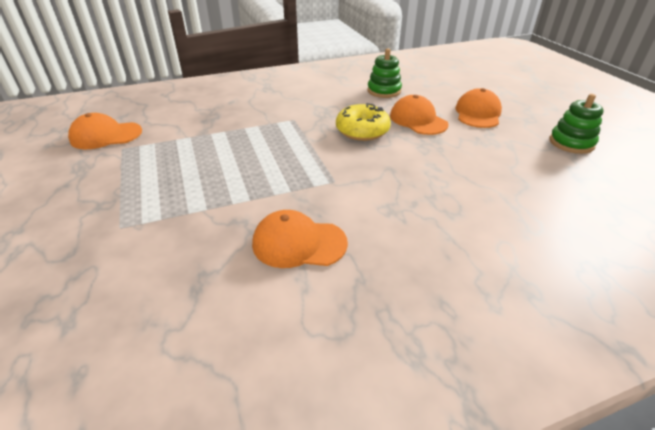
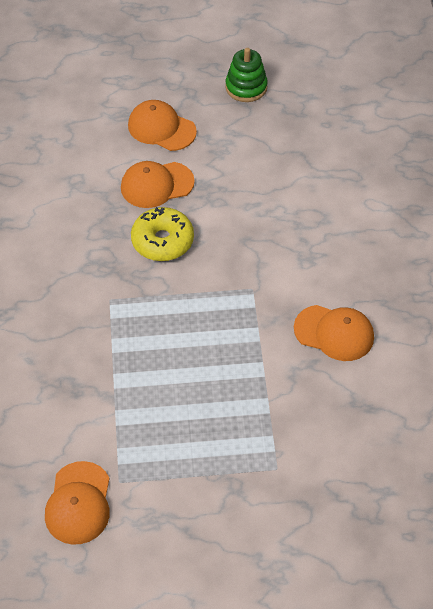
camera: 75 degrees left, 15 degrees up
(299, 243) = (334, 333): orange cap -> orange cap turned 90 degrees counterclockwise
(384, 91) = (67, 191): green stacking toy -> none

